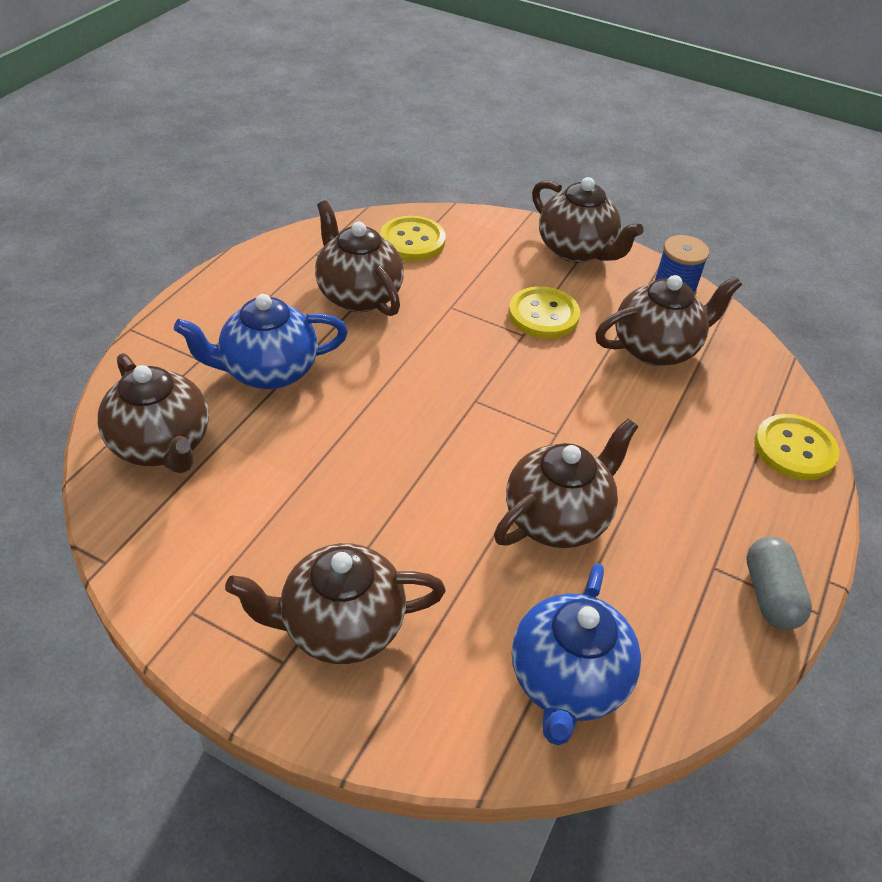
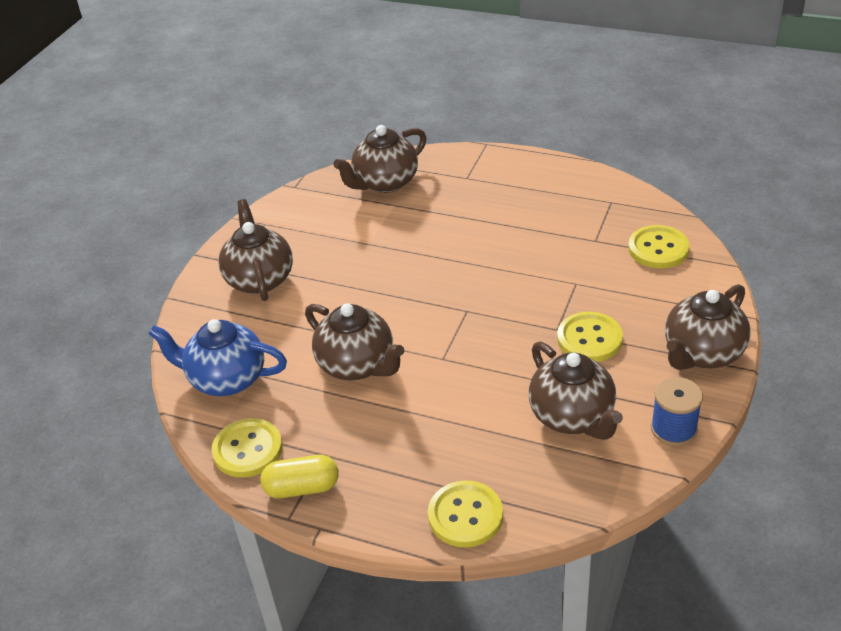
camera: 90 degrees right, 5 degrees down
(268, 371) = (465, 208): blue teapot -> none
(358, 295) = (568, 232): brown teapot -> none
(708, 655) = (247, 449): none -> yellow button
(770, 595) = (302, 488): grey capsule -> yellow capsule

